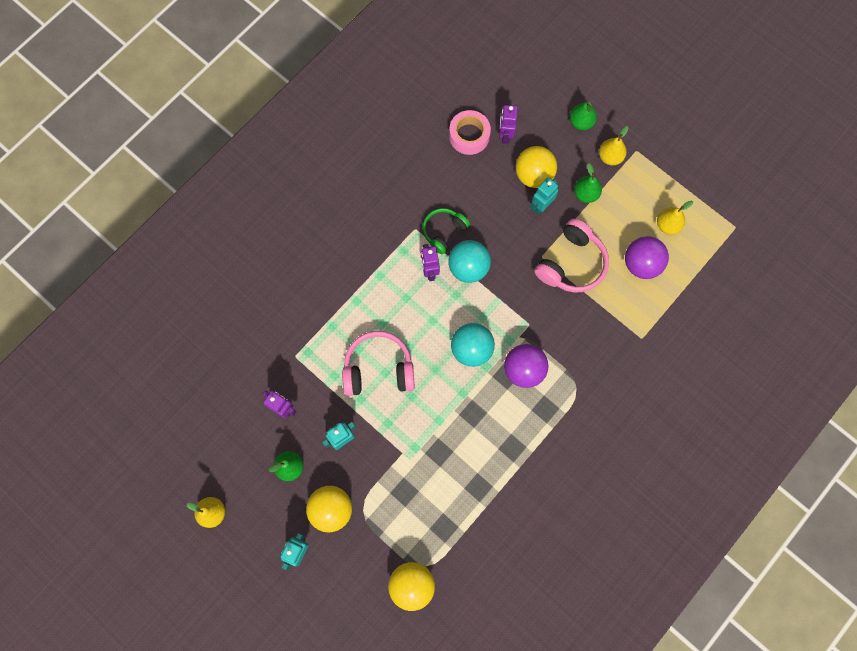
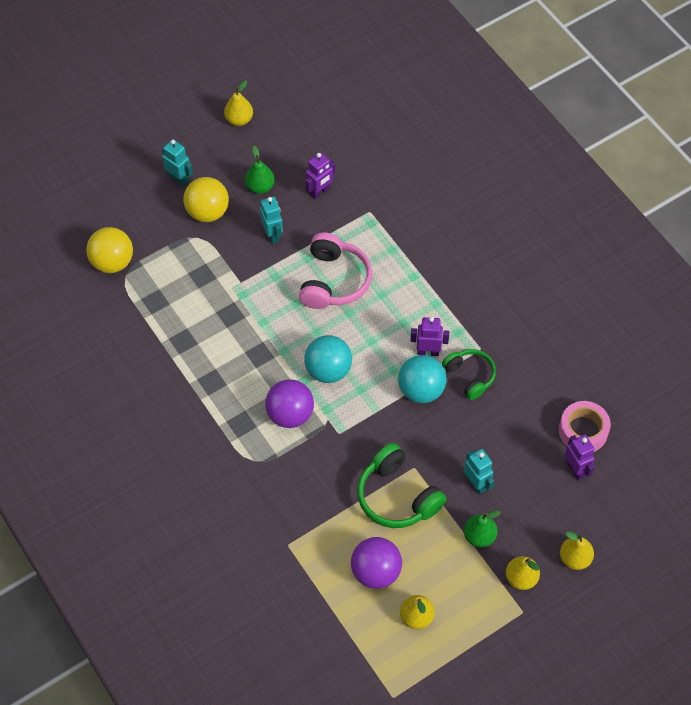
camera: 105 degrees right, 15 degrees down
(505, 135) = (575, 469): purple robot -> purple robot turned 45 degrees clockwise
(533, 175) = (516, 486): yellow ball -> none
(571, 263) = (397, 496): pink headphones -> green headphones
(581, 122) = (575, 558): green pear -> yellow pear

